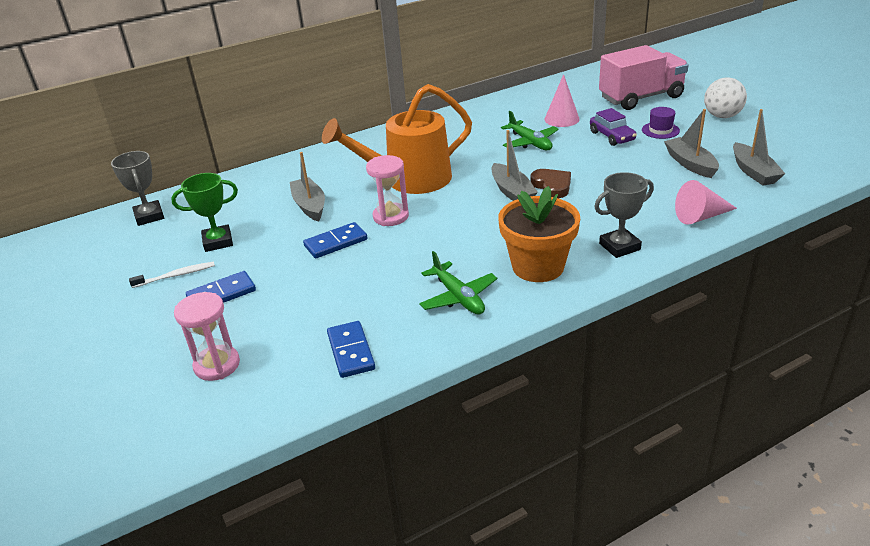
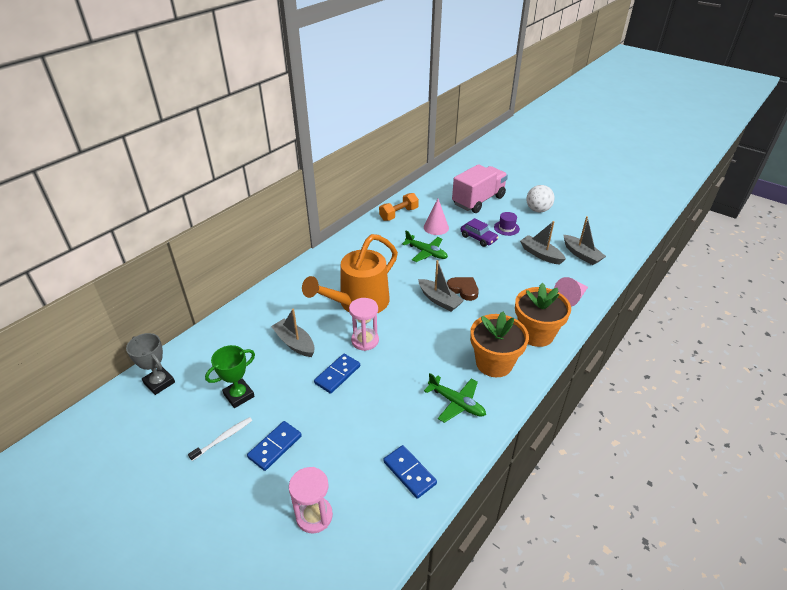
camera: 25 degrees left, 5 degrees up
(522, 101) = (398, 214): none -> orange dumbbell
(619, 246) = (536, 334): grey trophy -> orange flower pot

